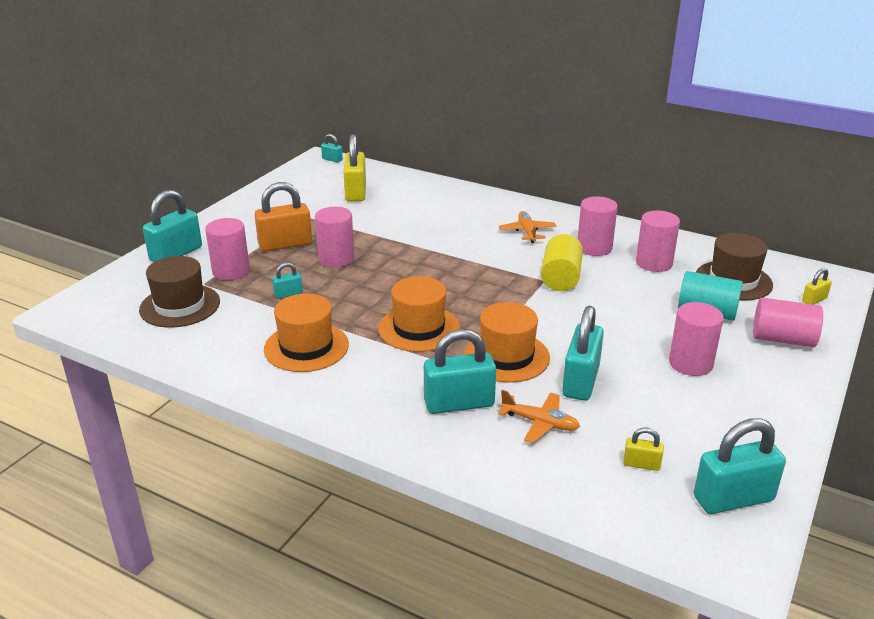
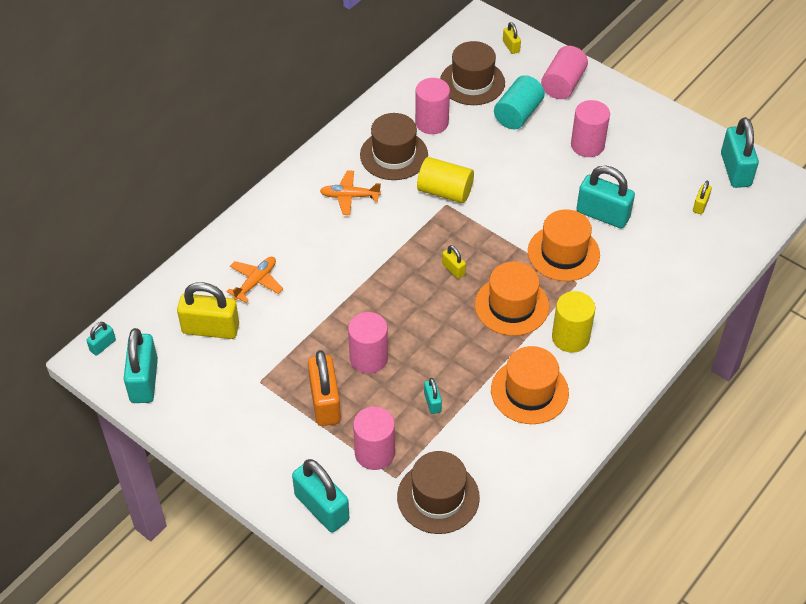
camera: 80 degrees left, 20 degrees up
(384, 369) = (570, 337): none -> yellow cylinder
(457, 291) = (453, 269): none -> yellow padlock
(459, 403) = (623, 294): turquoise padlock -> turquoise padlock (144, 380)
(540, 423) = (651, 250): orange plane -> orange plane (256, 282)
(594, 248) = (394, 155): pink cylinder -> brown hat

